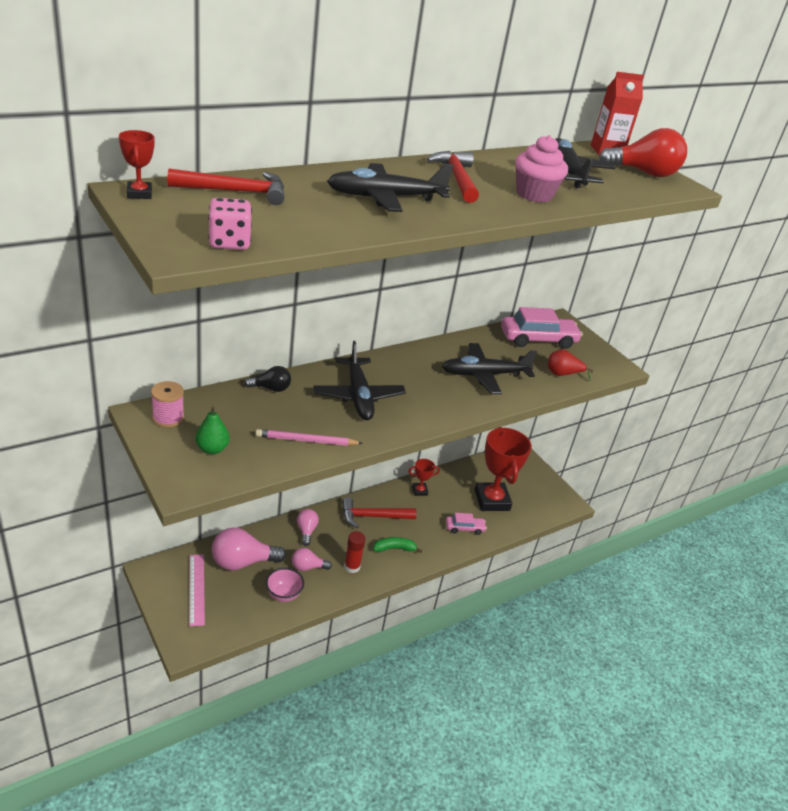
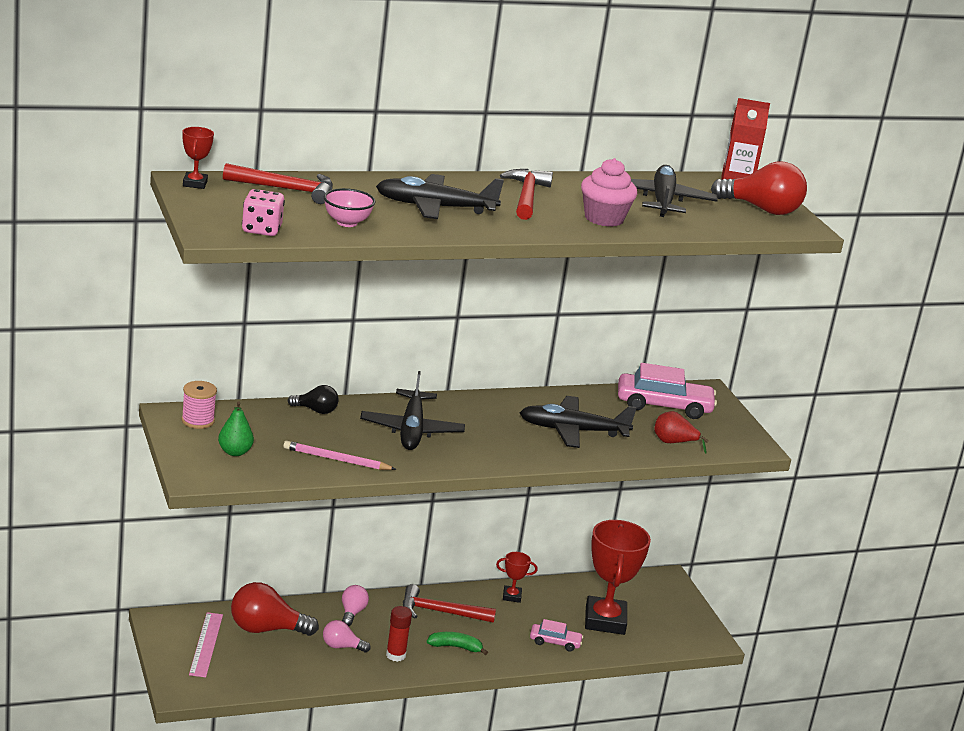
camera: 15 degrees right, 10 degrees down
(242, 562) = (266, 629): pink light bulb -> red light bulb
(283, 595) = (304, 666): pink bowl -> pink bowl (347, 223)

